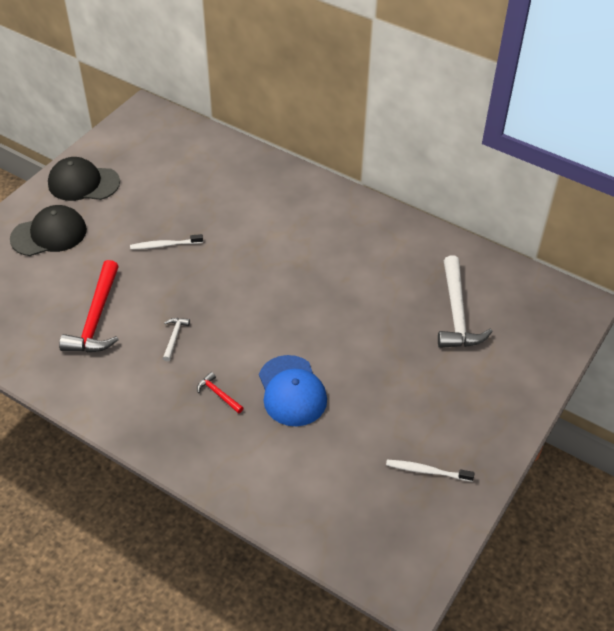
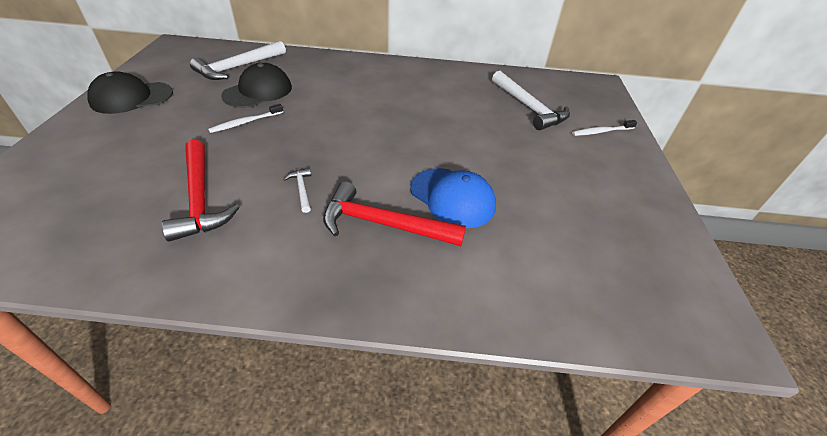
camera: 30 degrees left, 5 degrees down
(49, 234) = (106, 142): black cap -> black cap (258, 91)
(191, 164) = (238, 67): none -> white hammer
(218, 394) = (383, 224): red hammer -> red hammer, size x2.20
(427, 471) = (623, 220): white toothbrush -> white toothbrush (601, 131)

